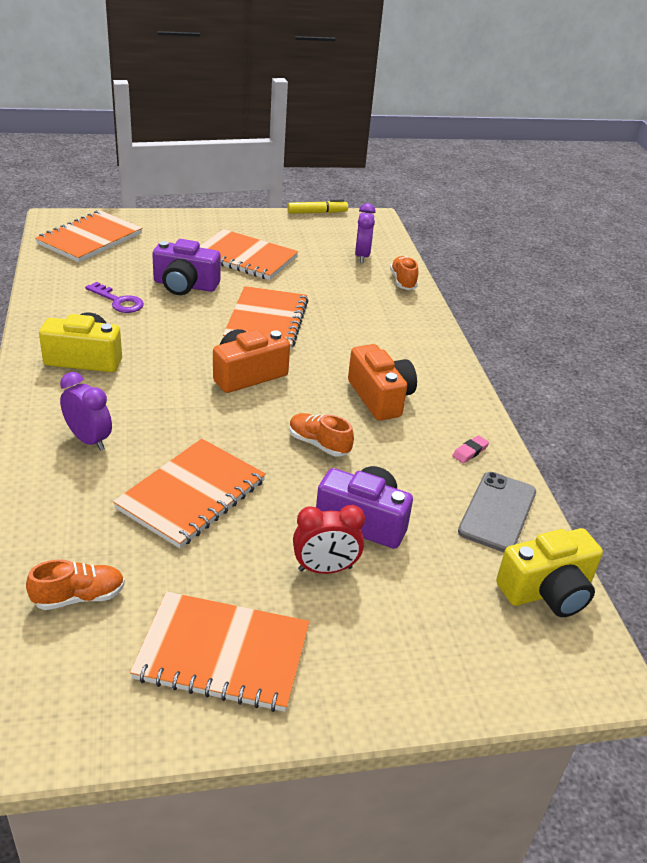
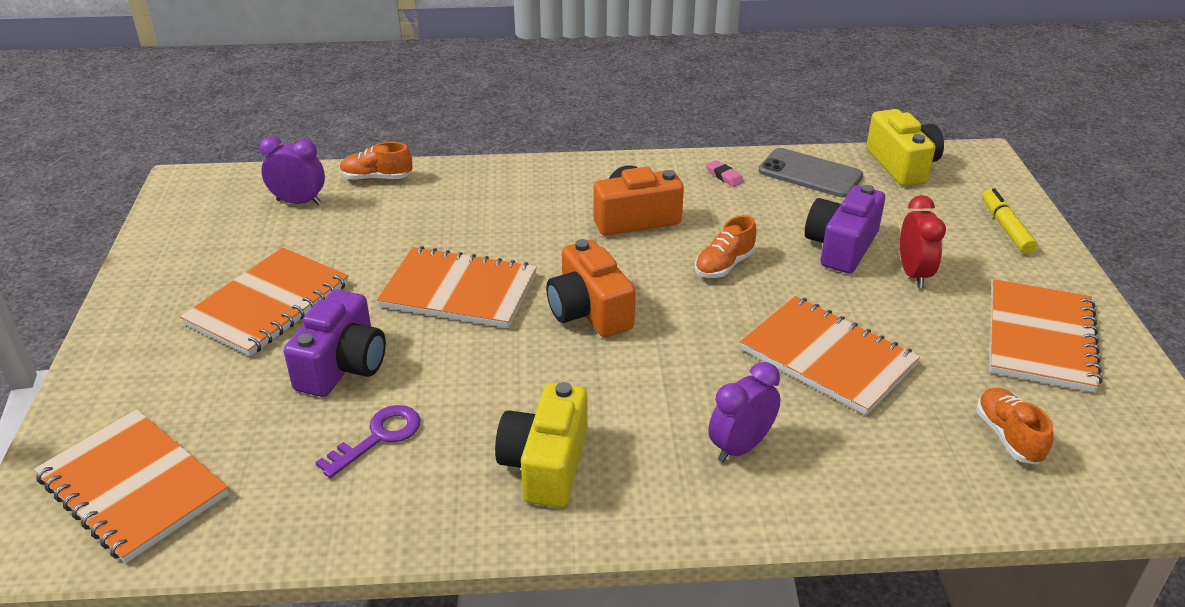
camera: 80 degrees left, 0 degrees up
(317, 213) = (142, 229): yellow marker -> yellow marker (1005, 228)

